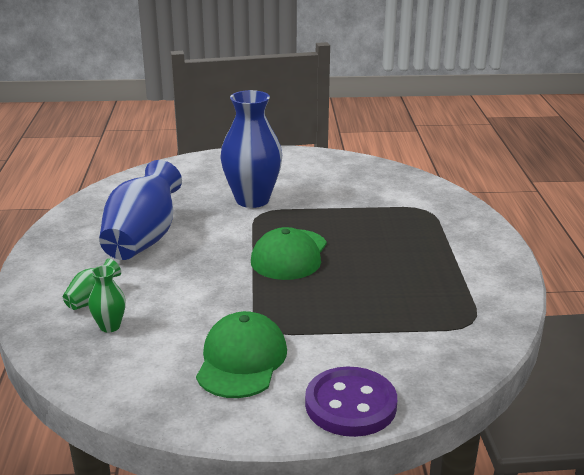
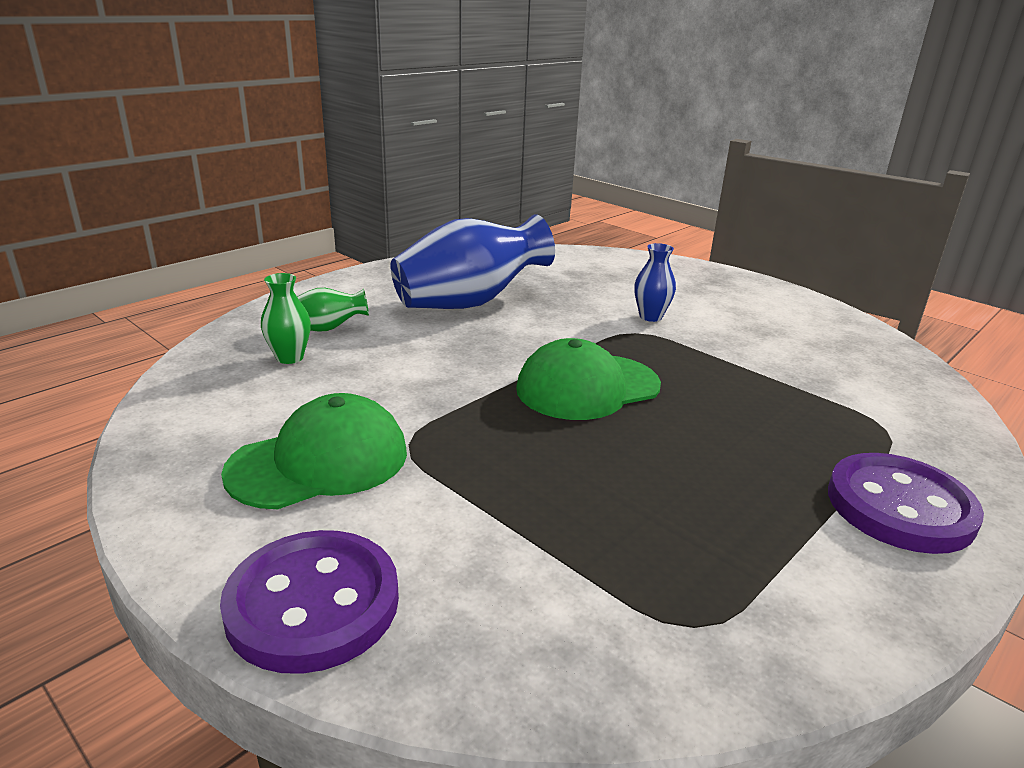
camera: 45 degrees right, 0 degrees up
(252, 200) = (650, 317): blue vase -> blue vase, size x0.46
(469, 241) = (900, 506): none -> purple button

